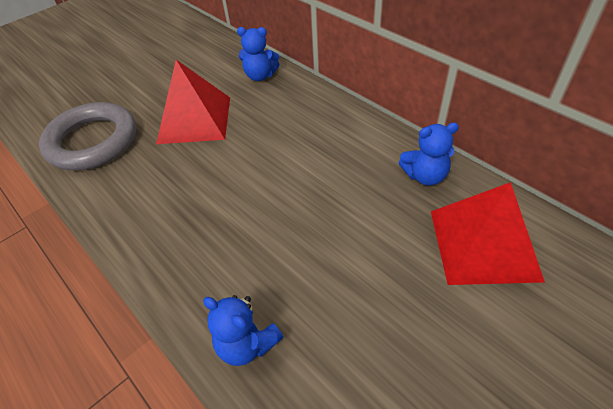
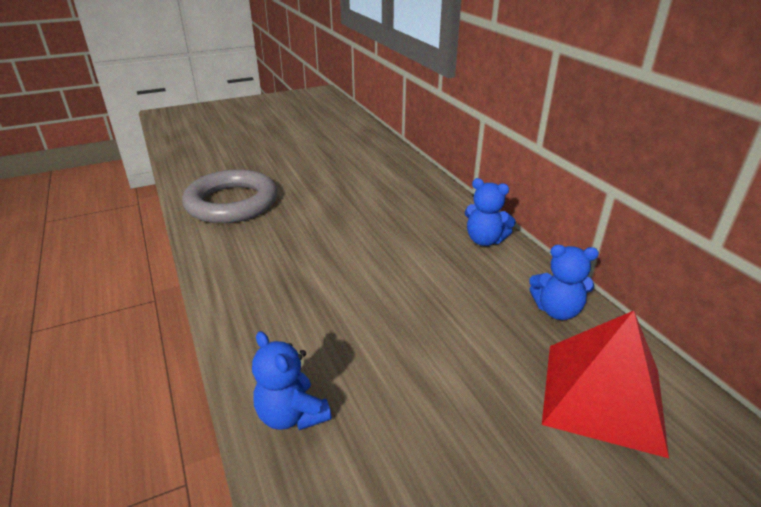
camera: 15 degrees right, 15 degrees down
(194, 119) = (333, 205): red pyramid -> none
(260, 76) = (414, 183): blue teddy bear -> blue teddy bear (484, 240)

